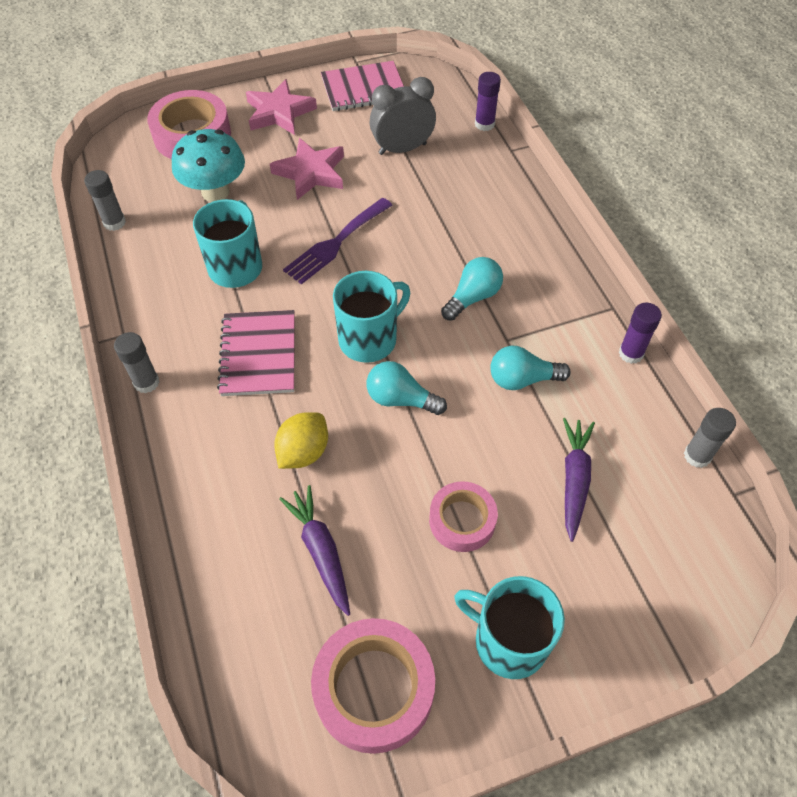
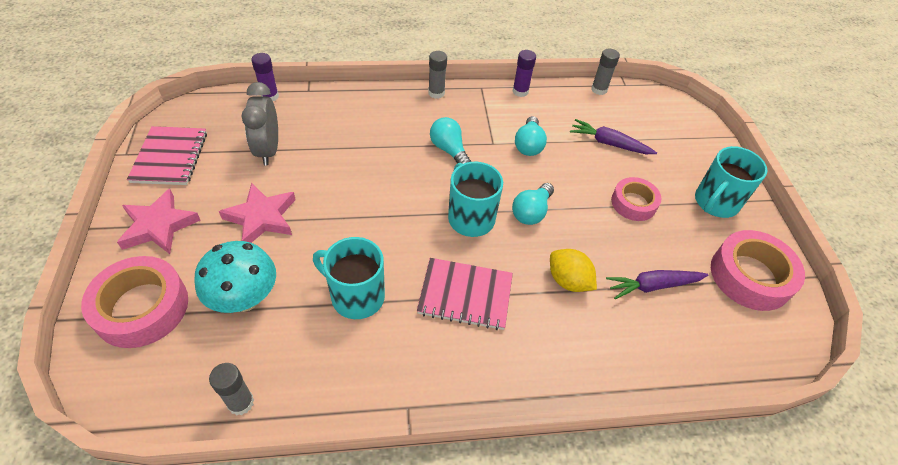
camera: 80 degrees left, 5 degrees down
(146, 382) = (473, 391): grey glue stick -> grey glue stick (436, 93)
(335, 243) = (359, 218): purple fork -> none

